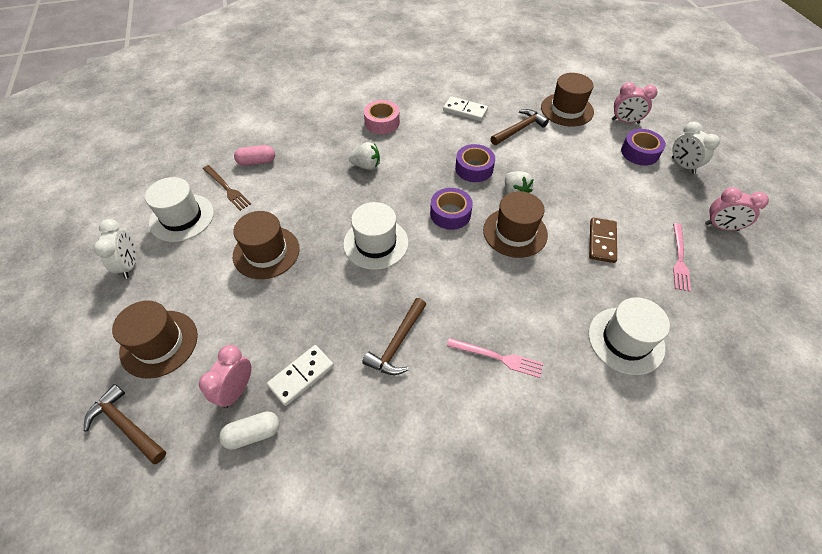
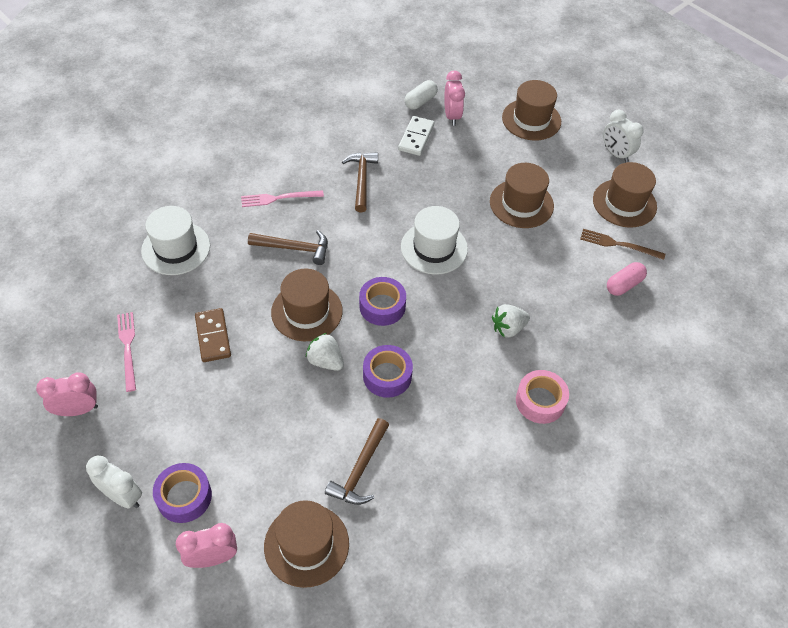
camera: 150 degrees right, 0 degrees up
(126, 426) = (500, 79): brown hammer -> brown hammer (294, 248)
(182, 217) = (624, 203): white hat -> brown hat
(465, 110) = (449, 473): white domino -> none

